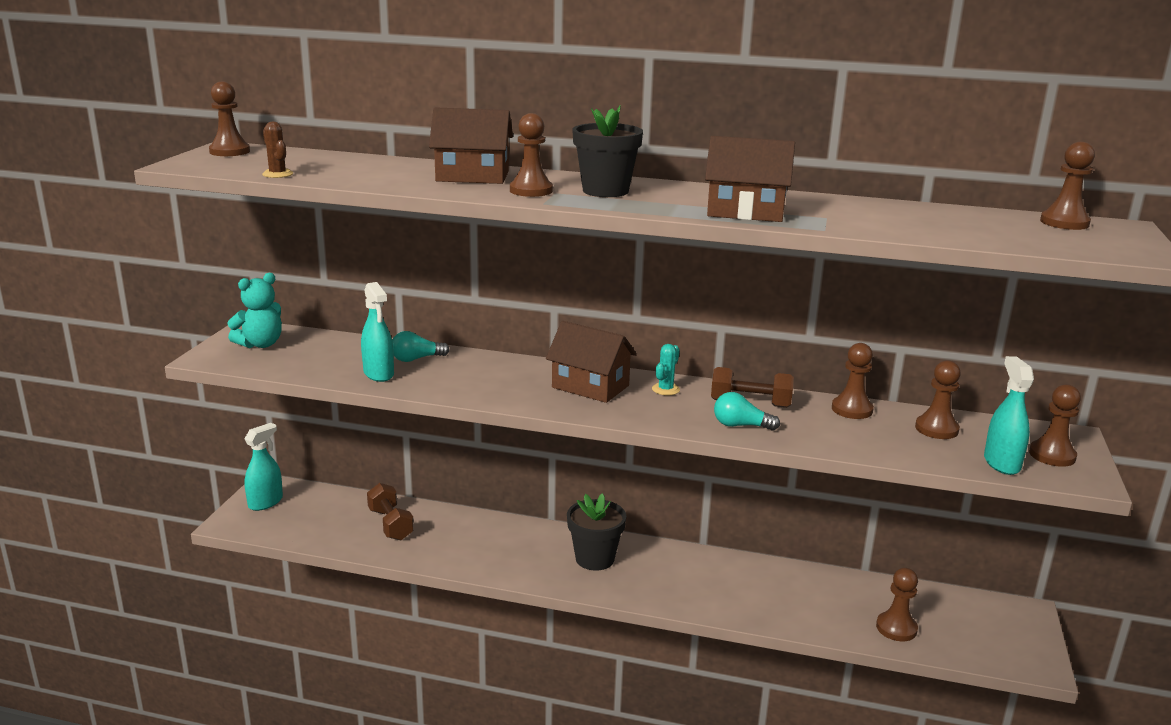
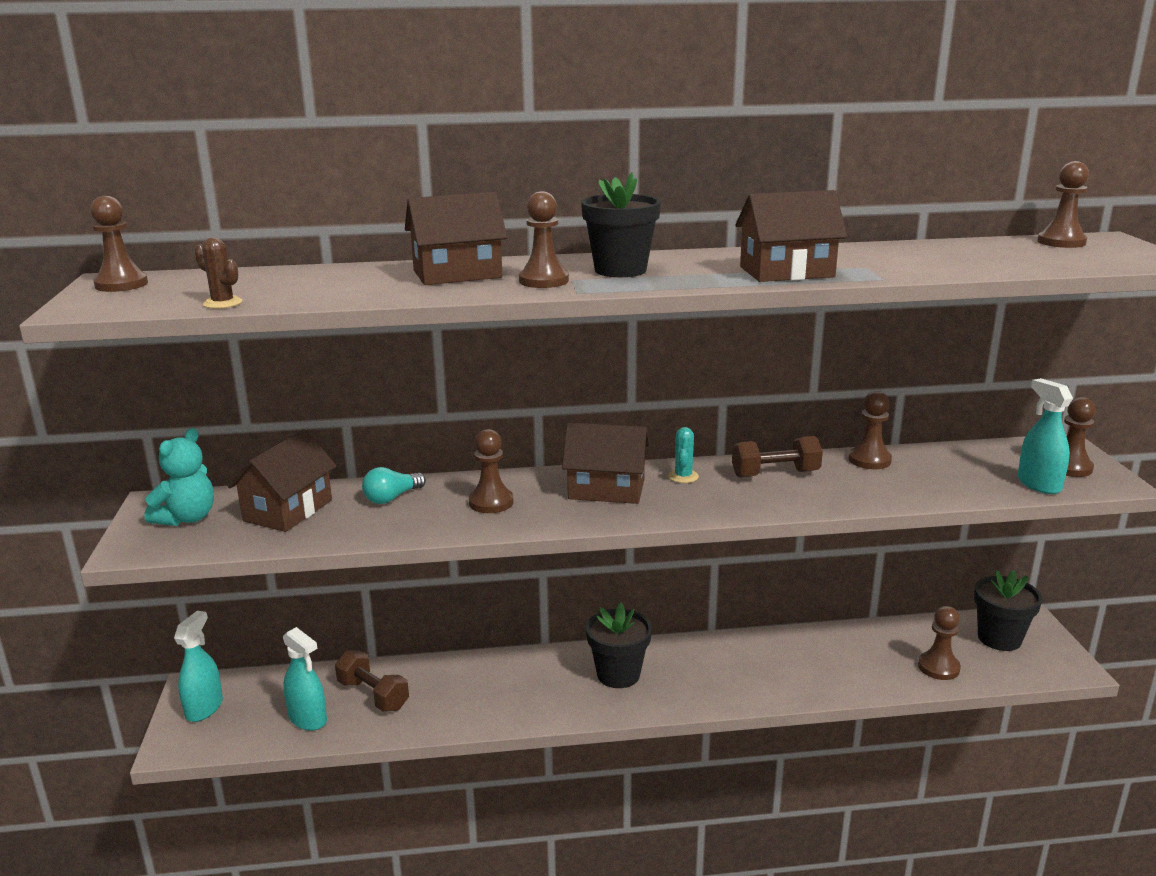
camera: 20 degrees left, 0 degrees up
(334, 353) = (288, 510): none -> brown house
(378, 374) = (363, 524): turquoise spray bottle -> turquoise spray bottle (308, 719)
(741, 425) = (787, 499): turquoise light bulb -> none
(936, 429) = (957, 463): brown pawn -> brown pawn (491, 502)
(980, 619) = (999, 638): none -> black flower pot

